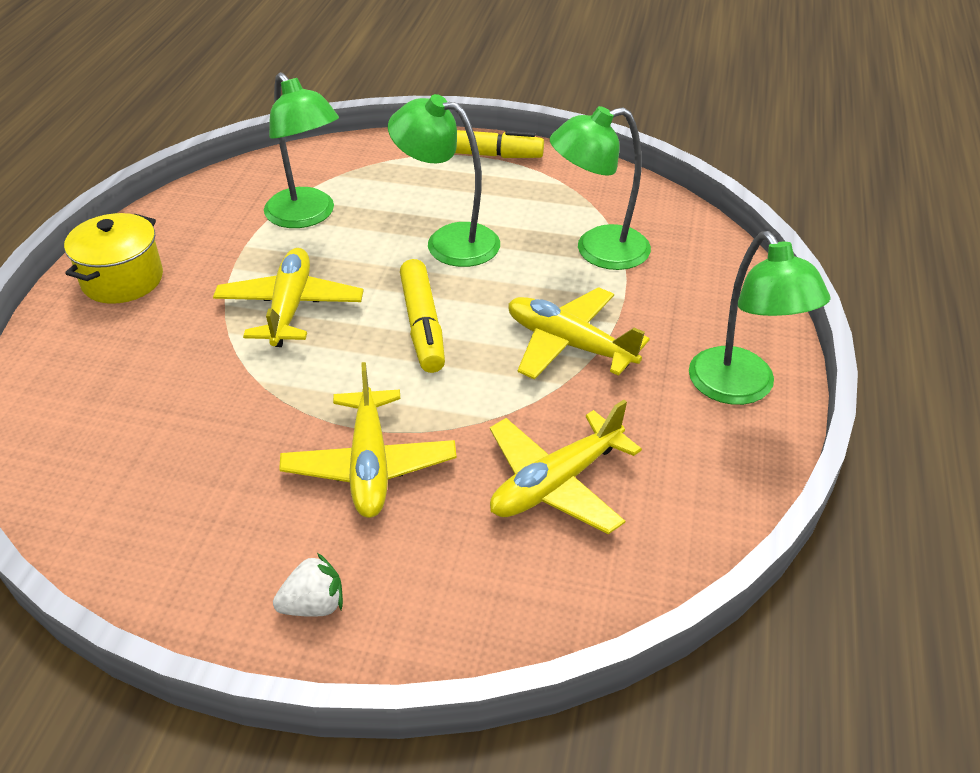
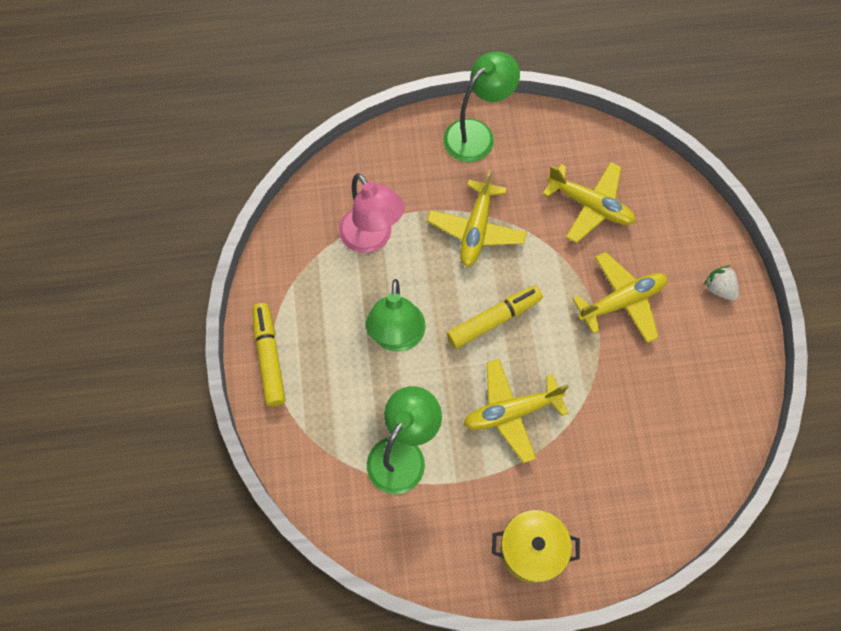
camera: 110 degrees left, 25 degrees up
(598, 251) = (372, 238): green lamp -> pink lamp

